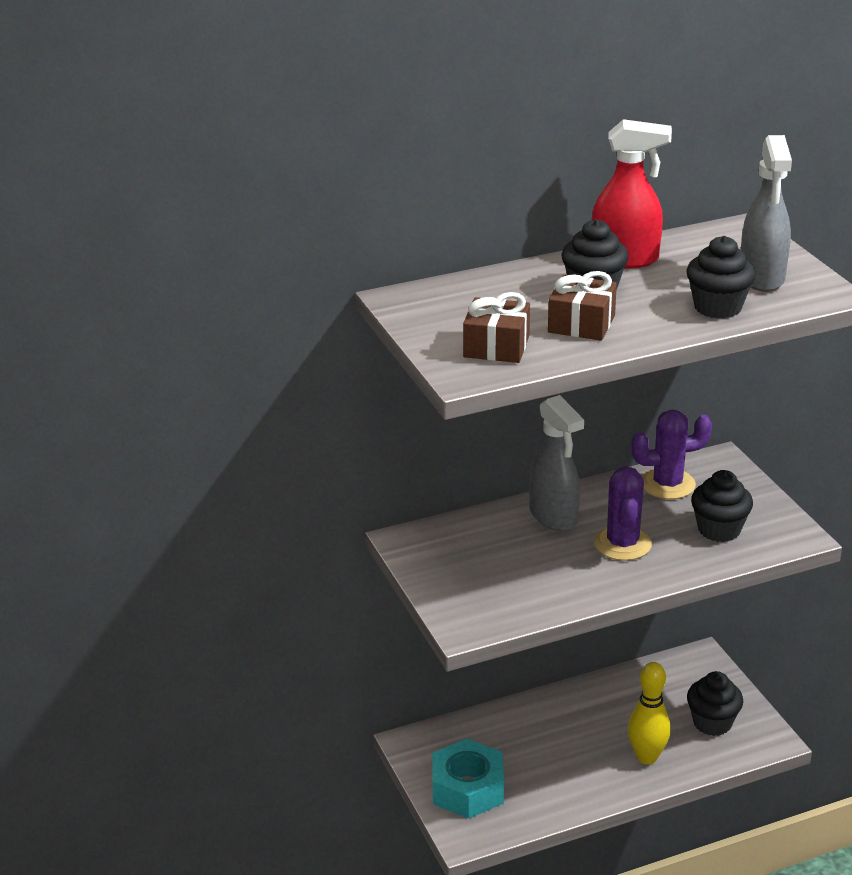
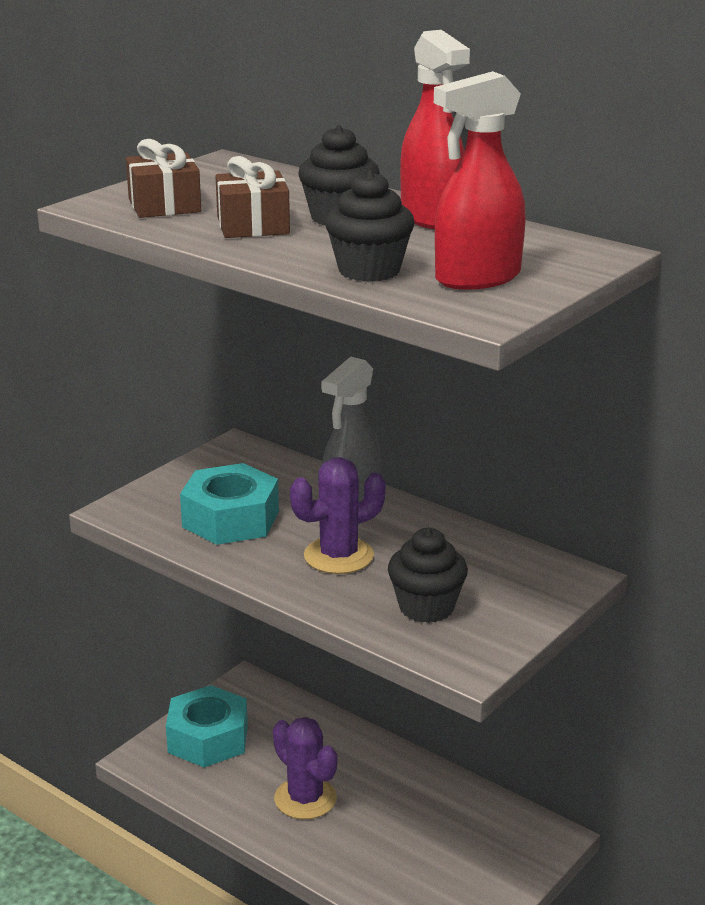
camera: 60 degrees right, 5 degrees down
(527, 576) = (230, 519): none -> turquoise nut
(647, 757) = (346, 844): yellow bowling pin -> none
(667, 484) = (483, 555): purple cactus -> purple cactus (305, 799)
(712, 723) = (445, 879): black cupcake -> none
(762, 278) = (477, 278): grey spray bottle -> red spray bottle

